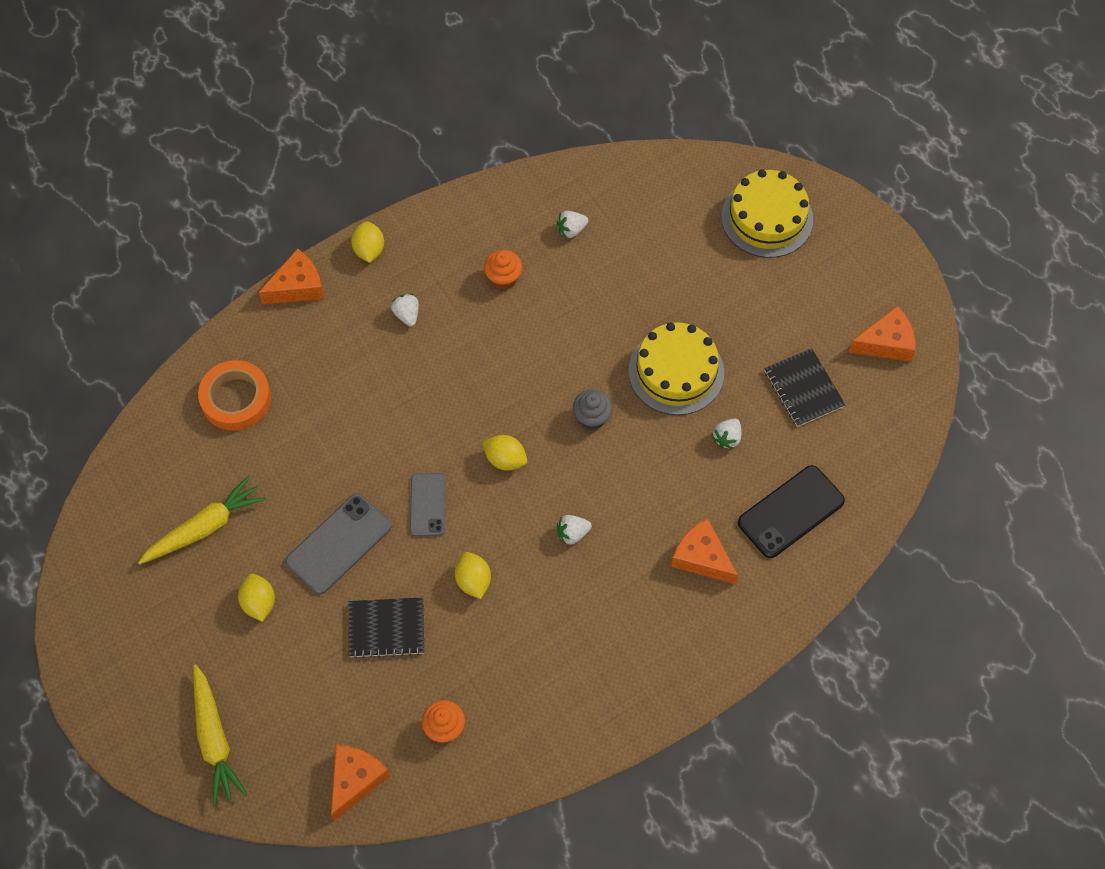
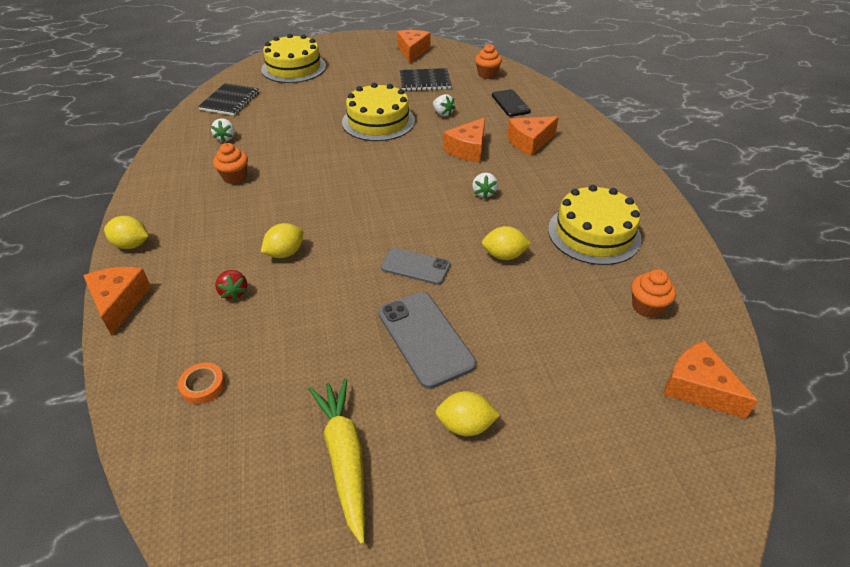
camera: 70 degrees left, 20 degrees down
(214, 739) = (633, 518): yellow carrot -> none
(236, 399) = (203, 386): orange tape -> orange tape, size x0.51
(340, 367) = (234, 292): none -> red strawberry
(386, 628) = (532, 324): black notebook -> black notebook (230, 101)
(407, 315) = (218, 236): white strawberry -> none
(505, 459) = (398, 212): yellow lemon -> yellow lemon (285, 253)
(542, 662) = (594, 233): none -> yellow cake
(592, 417) = (389, 163): grey cupcake -> none
(655, 492) = (468, 149): none -> orange cheese
(791, 512) = (510, 103): black phone -> black phone, size x0.65
(861, 461) = (487, 74): none -> orange cupcake

